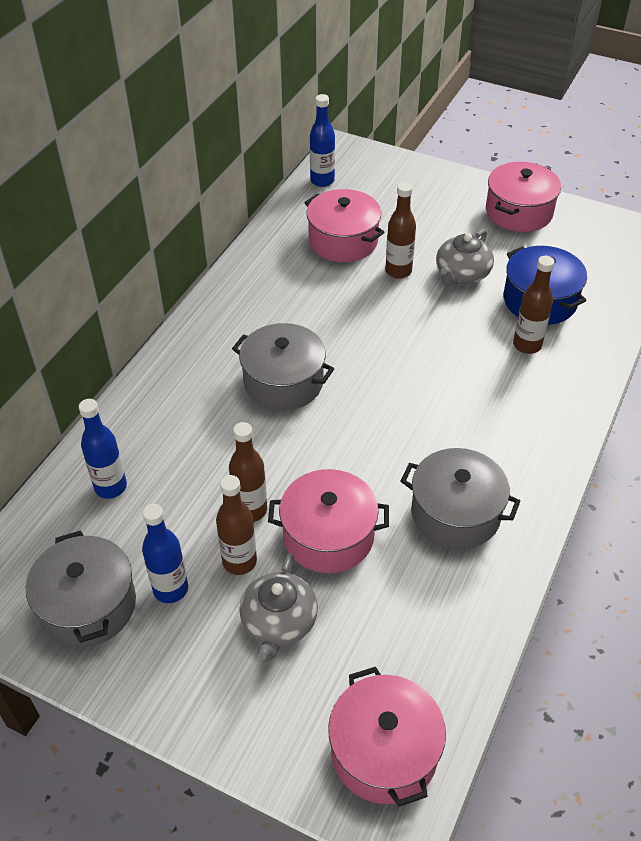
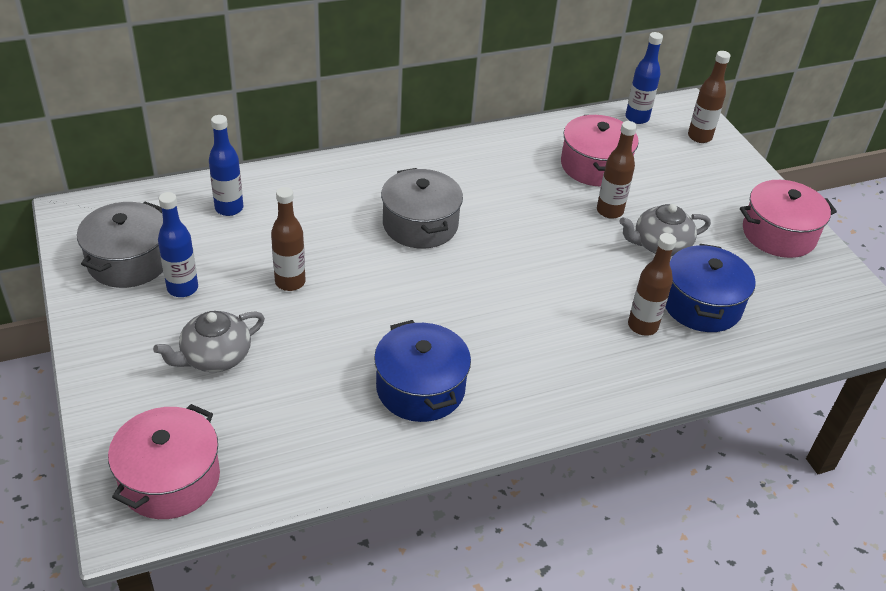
camera: 40 degrees right, 5 degrees down
(239, 561) = (242, 305): brown bottle -> brown bottle (699, 137)
(328, 536) = (316, 334): pink pot -> none
(455, 513) = (420, 388): grey pot -> blue pot

